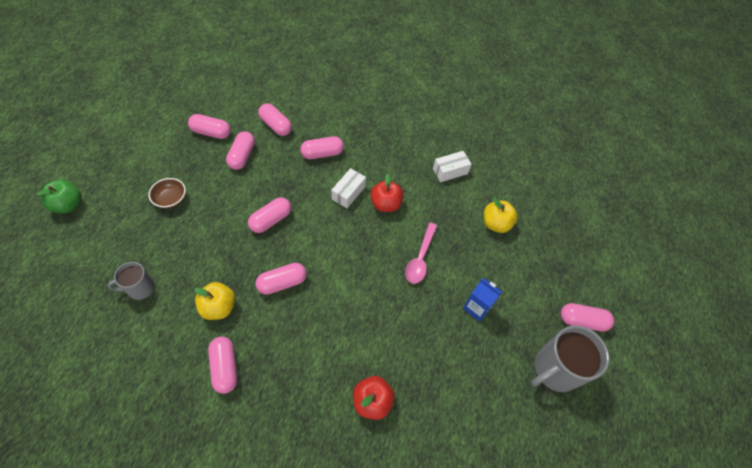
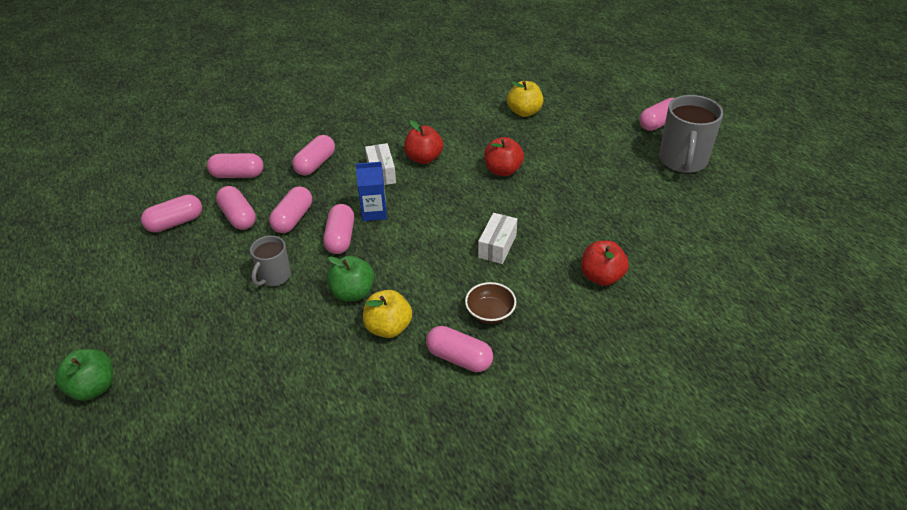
camera: 40 degrees left, 15 degrees down
(140, 288) = (288, 378): grey mug -> grey mug (274, 276)
(171, 199) = (212, 297): brown bowl -> brown bowl (490, 312)
(231, 265) = (352, 293): none -> green apple
(282, 283) = (418, 268): pink capsule -> pink capsule (293, 219)
(420, 258) = (503, 170): pink spoon -> red apple
(450, 171) = (442, 104): white box -> white box (497, 246)
(476, 307) = (585, 167): blue carton -> blue carton (374, 212)

